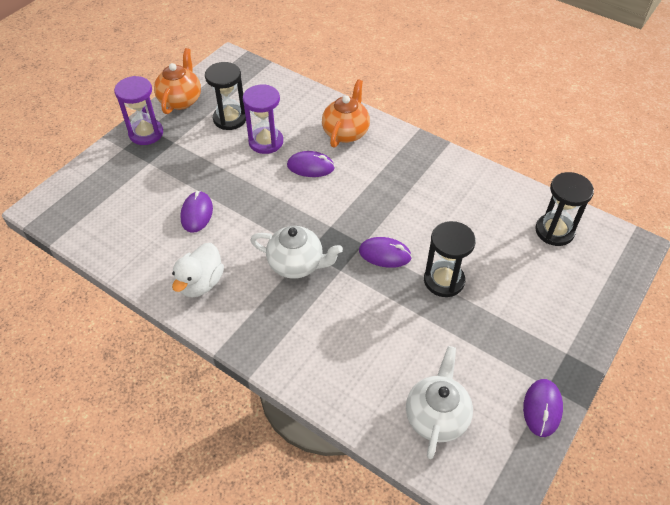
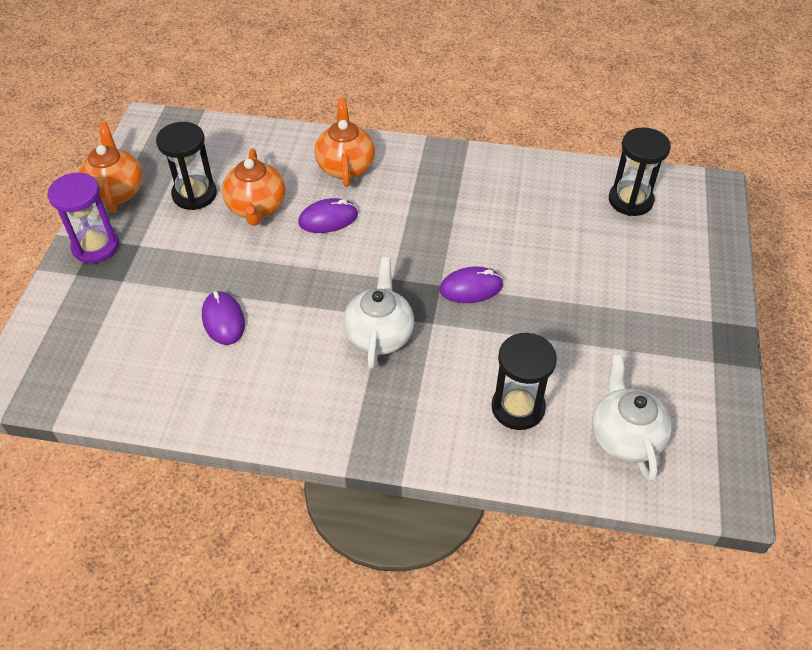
camera: 25 degrees left, 0 degrees up
(201, 283) = (279, 398): white duck -> none
(266, 142) = (257, 207): purple hourglass -> orange teapot
(296, 264) = (379, 335): white teapot -> white teapot turned 75 degrees counterclockwise
(444, 280) = (550, 293): black hourglass -> black hourglass (518, 407)
(542, 408) = (721, 385): purple mouse -> none

